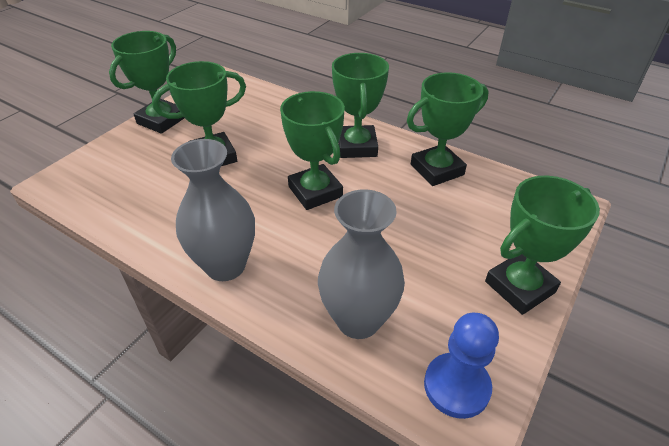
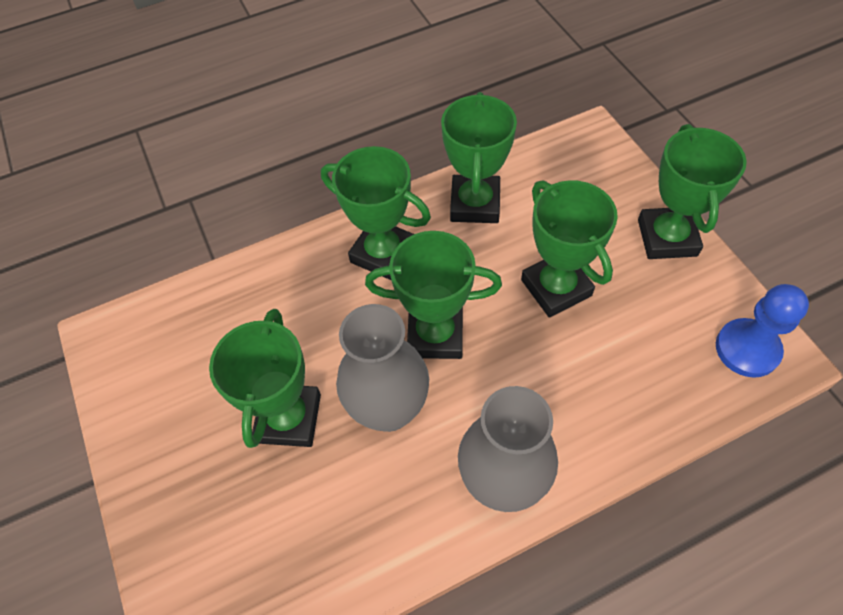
camera: 55 degrees left, 15 degrees up
(161, 120) = (147, 456): green trophy -> green trophy (556, 288)
(358, 320) = (642, 387): grey vase -> grey vase (389, 409)

